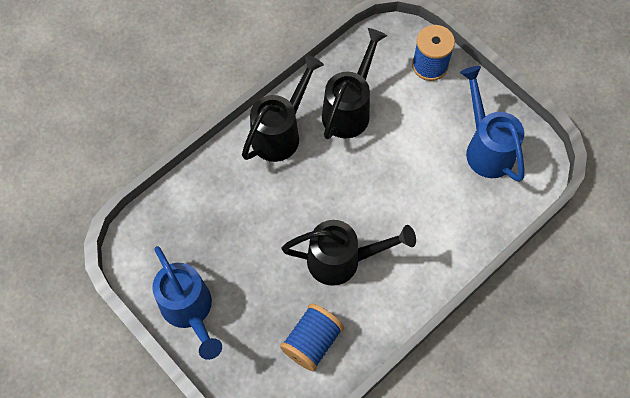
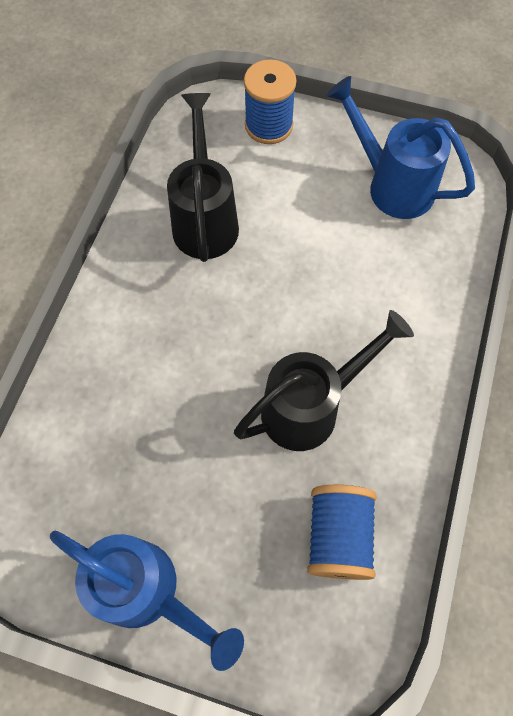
camera: 30 degrees left, 0 degrees up
(280, 133) = (135, 289): black watering can -> none

